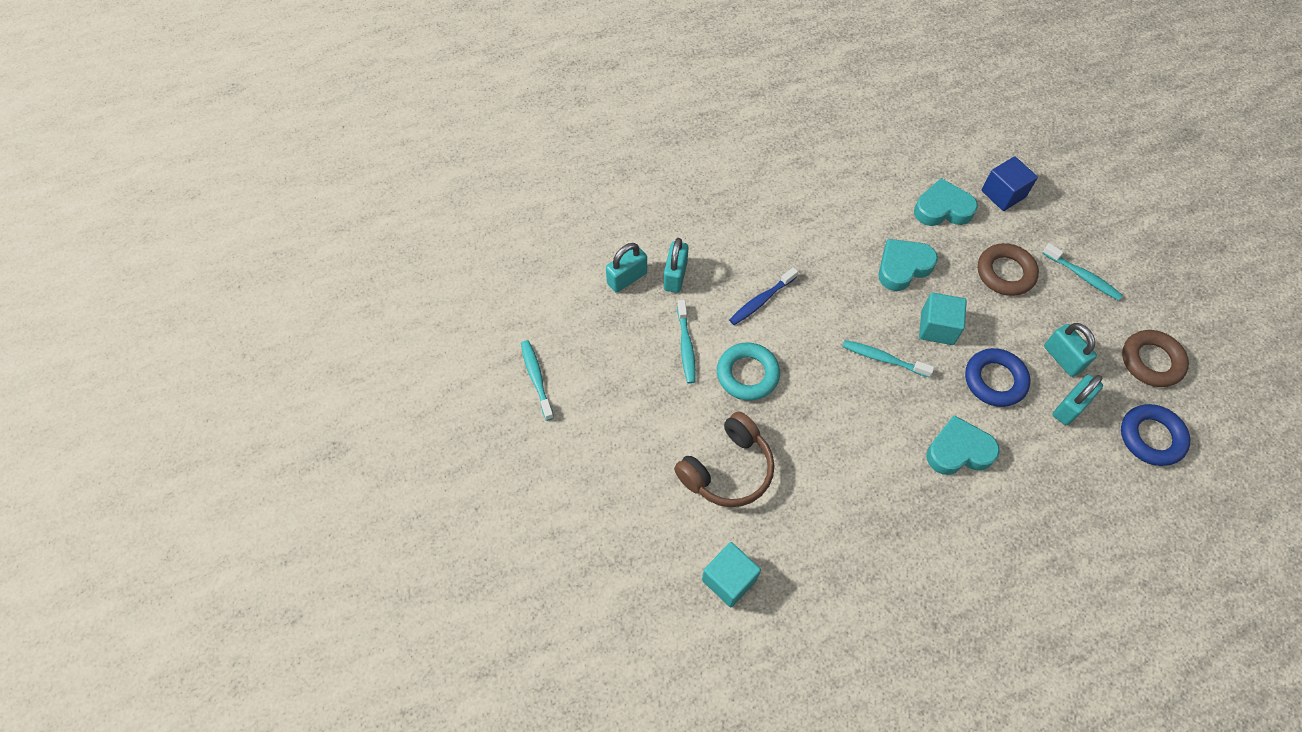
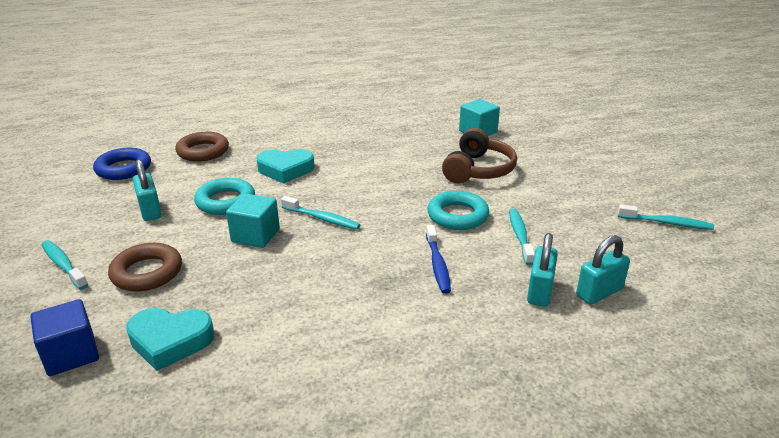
camera: 175 degrees left, 30 degrees down
(536, 378) = (667, 223): turquoise toothbrush -> turquoise toothbrush turned 60 degrees counterclockwise
(727, 469) = (478, 170): brown headphones -> brown headphones turned 150 degrees clockwise
(761, 301) = (437, 265): blue toothbrush -> blue toothbrush turned 120 degrees clockwise
(903, 267) = (262, 284): turquoise heart -> none
(995, 380) = (225, 201): blue ring -> turquoise ring
(1070, 407) = (173, 185): turquoise padlock -> none
(1151, 361) = (70, 205): brown ring -> brown ring (203, 151)

